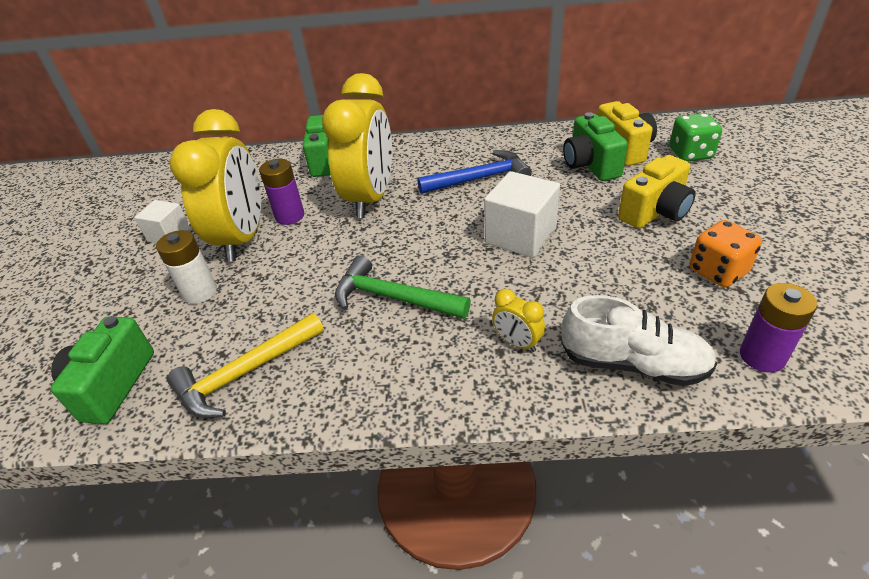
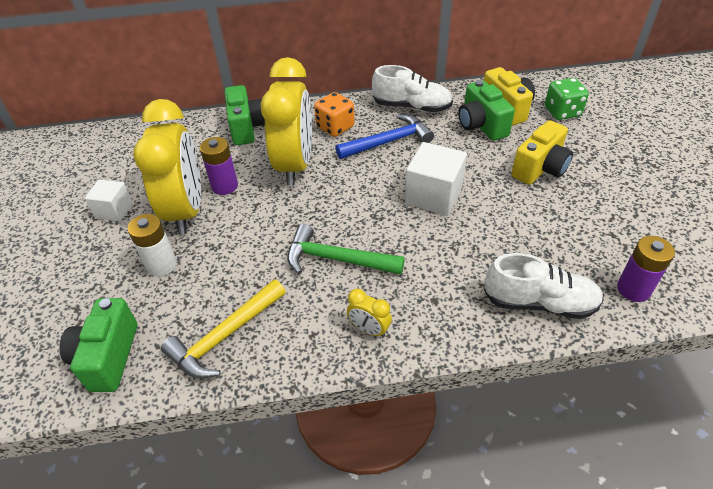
camera: 10 degrees left, 5 degrees up
(513, 145) = (411, 107): none -> white shoe
(517, 343) = (447, 292): yellow clock -> yellow clock (369, 329)
(718, 271) = (594, 220): orange dice -> orange dice (335, 127)

